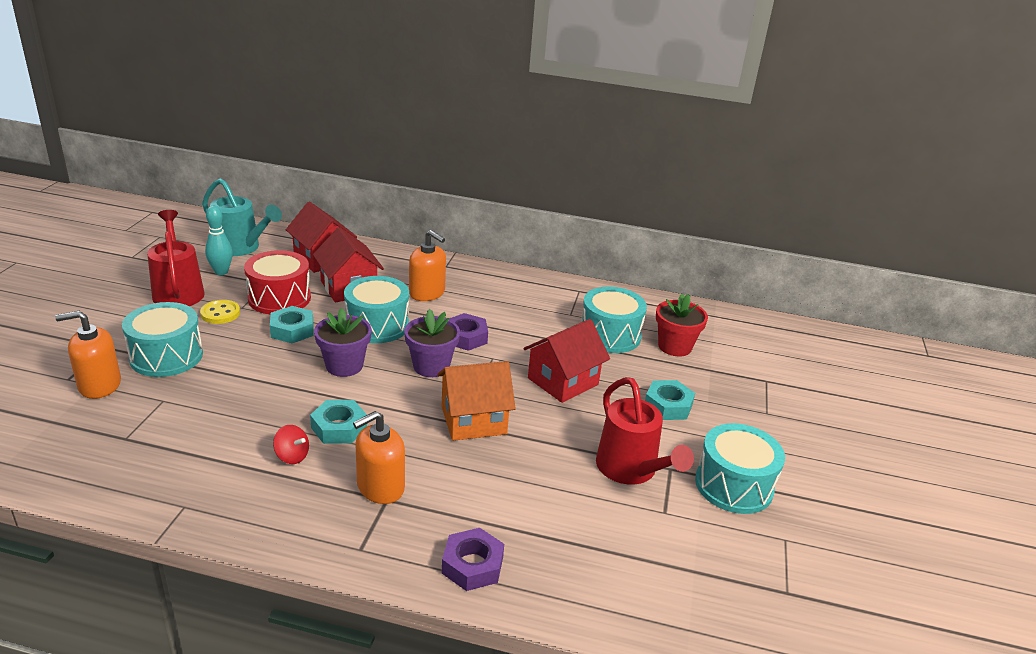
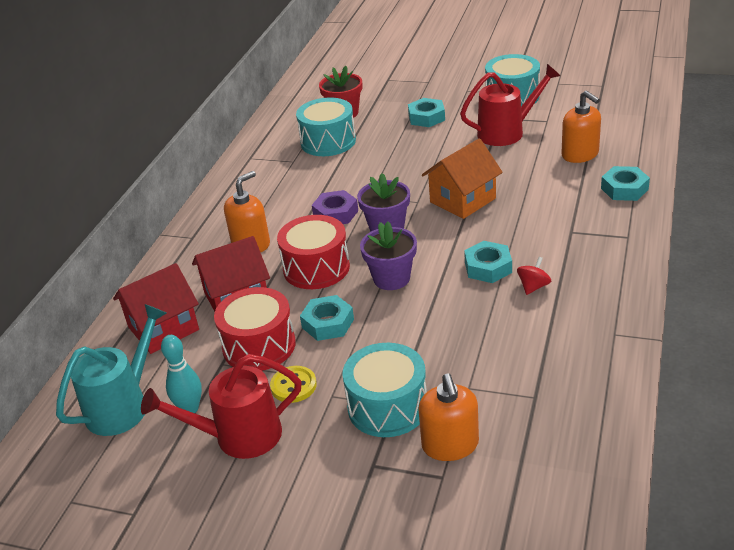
camera: 80 degrees left, 5 degrees up
(377, 325) = (316, 268): turquoise drum -> red drum
(380, 487) = (558, 236): orange soap dispenser -> orange soap dispenser (580, 154)
(472, 565) = (624, 189): purple nut -> turquoise nut
(473, 420) = (463, 200): orange house -> orange house turned 60 degrees clockwise
(563, 381) = (401, 161): red house -> none

